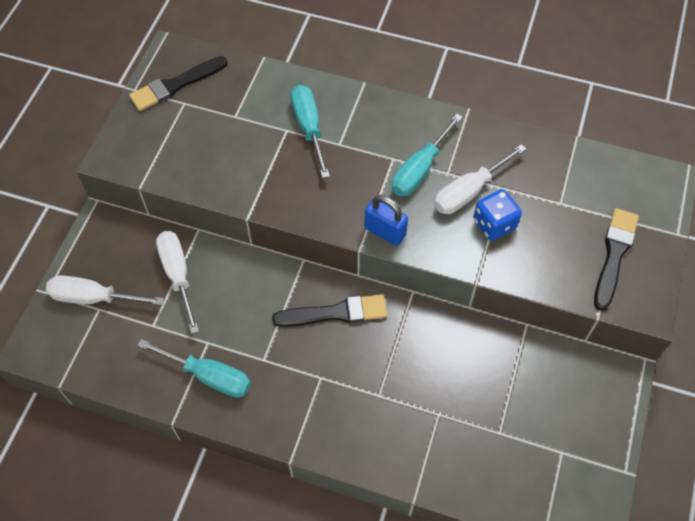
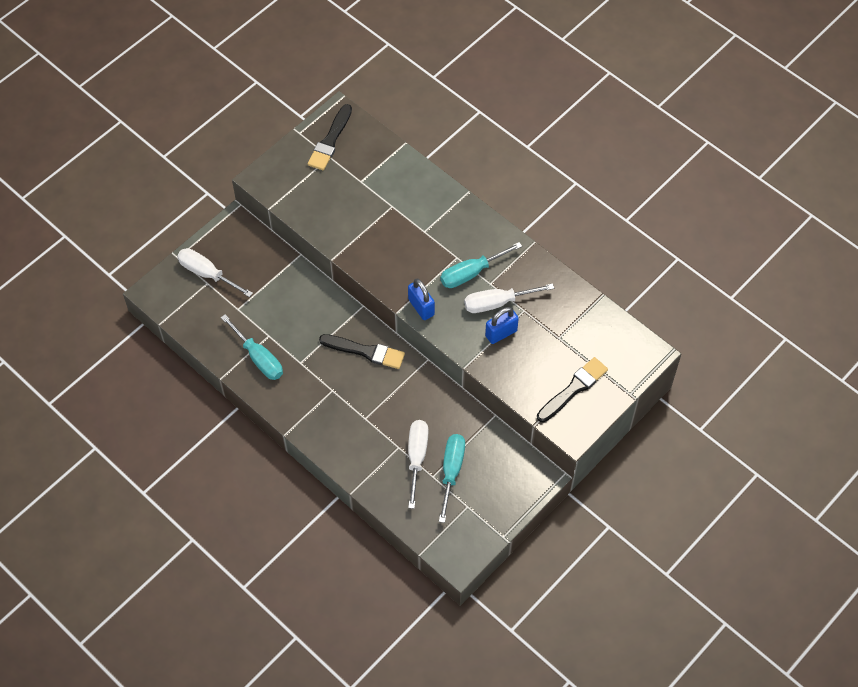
camera: 25 degrees right, 0 degrees up
(176, 85) = (330, 140): black brush -> black brush turned 60 degrees counterclockwise
(178, 275) = (271, 281): white screwdriver -> white screwdriver (417, 457)
(309, 128) = (409, 211): turquoise screwdriver -> turquoise screwdriver (451, 471)
(494, 224) = (501, 333): blue dice -> blue padlock

